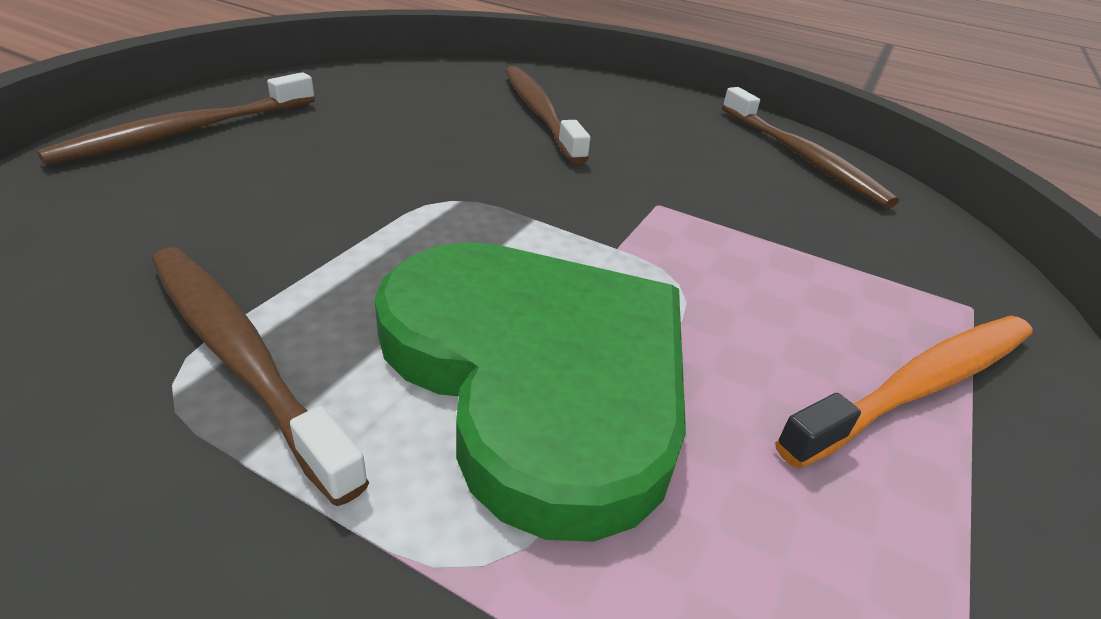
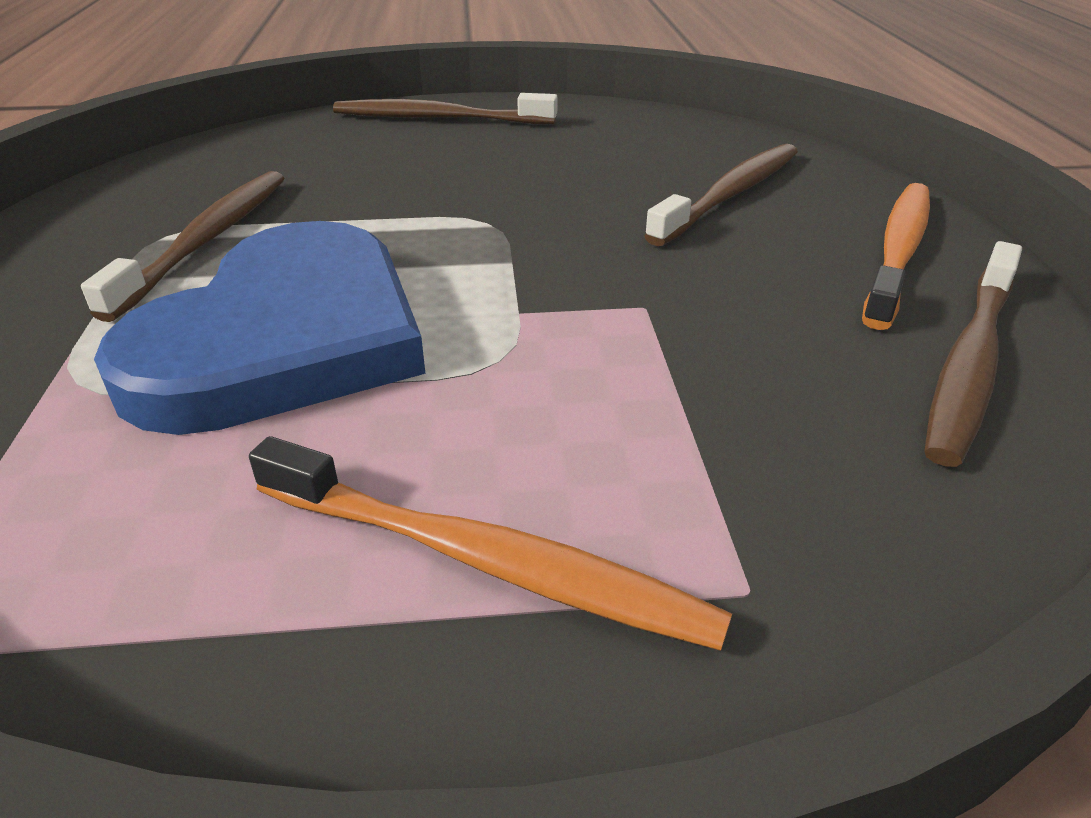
camera: 60 degrees right, 0 degrees up
(538, 373) = (285, 338): green heart -> blue heart
(673, 114) = (898, 251): none -> orange toothbrush

